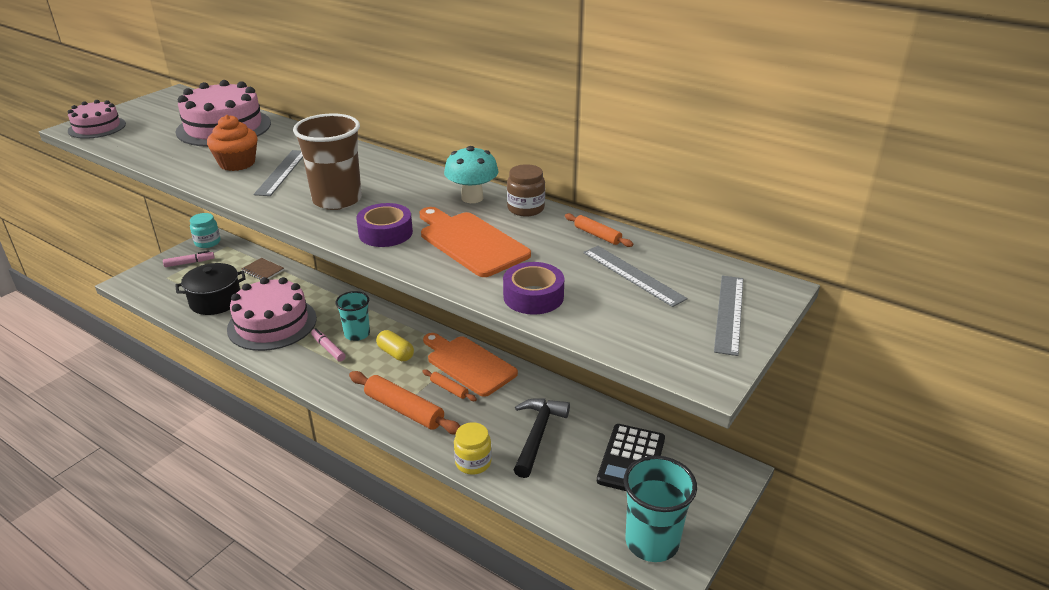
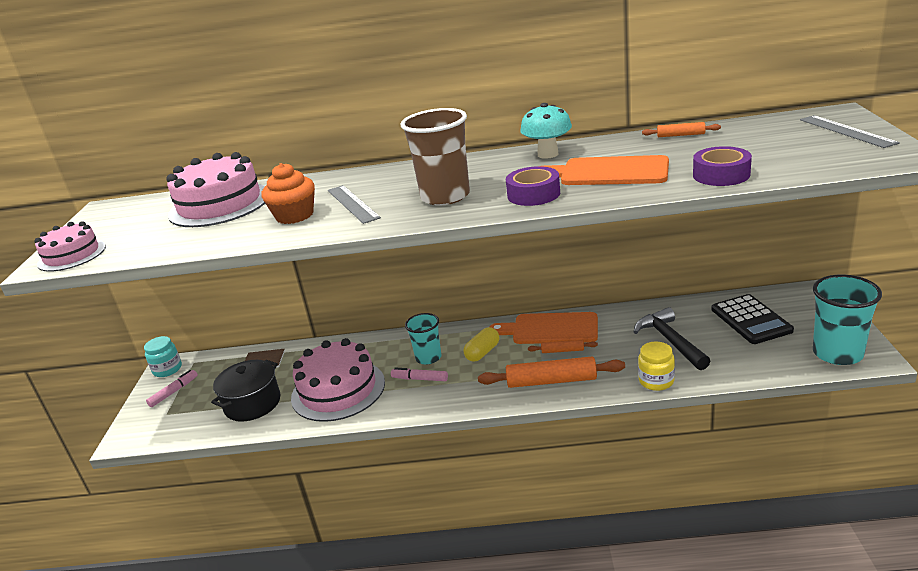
camera: 30 degrees left, 5 degrees down
(395, 353) = (482, 352): yellow capsule -> yellow capsule turned 60 degrees counterclockwise
(526, 208) = (600, 144): brown jar -> none
(633, 275) = (751, 141): grey ruler -> none

